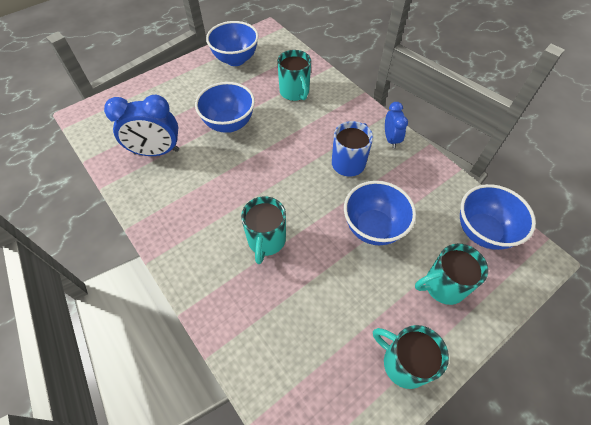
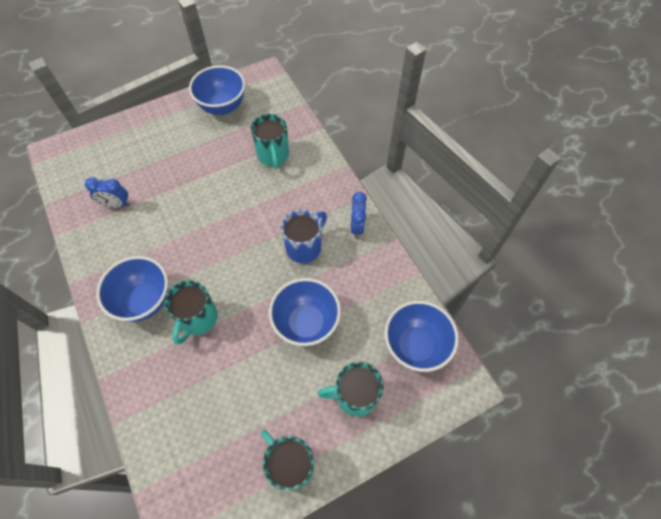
camera: 10 degrees right, 5 degrees up
(156, 152) = (116, 205): blue clock -> blue clock, size x0.58
(229, 124) = (196, 183): blue bowl -> blue bowl (144, 301)

